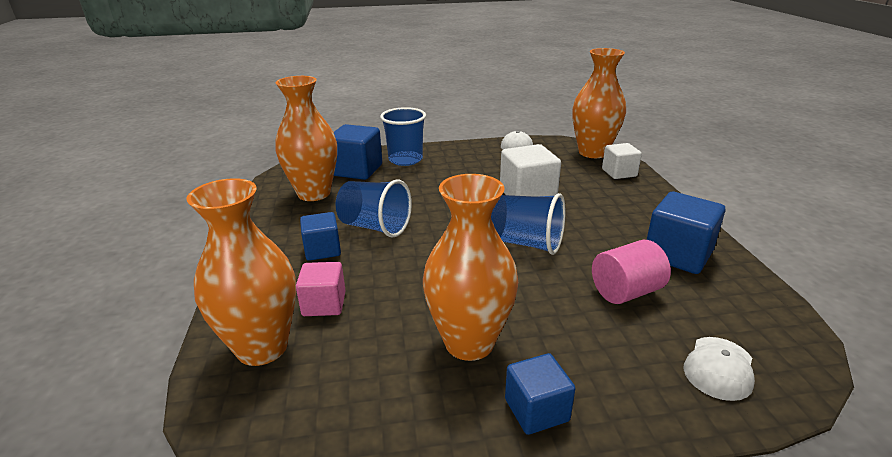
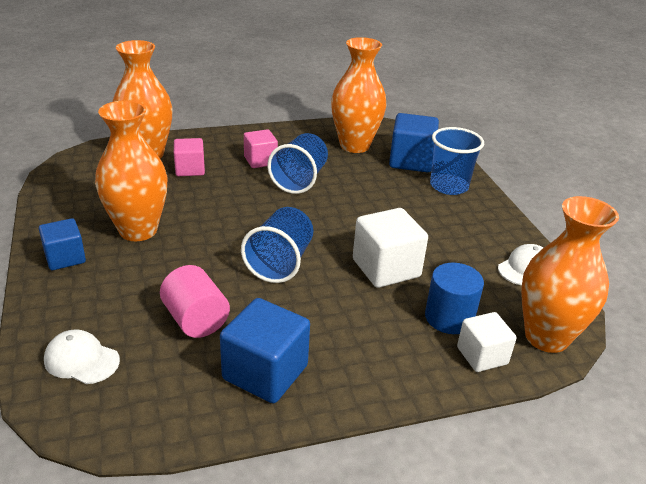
camera: 80 degrees right, 5 degrees up
(322, 250) = (260, 160): blue cube -> pink cube
(583, 178) = (449, 317): none -> blue cylinder

